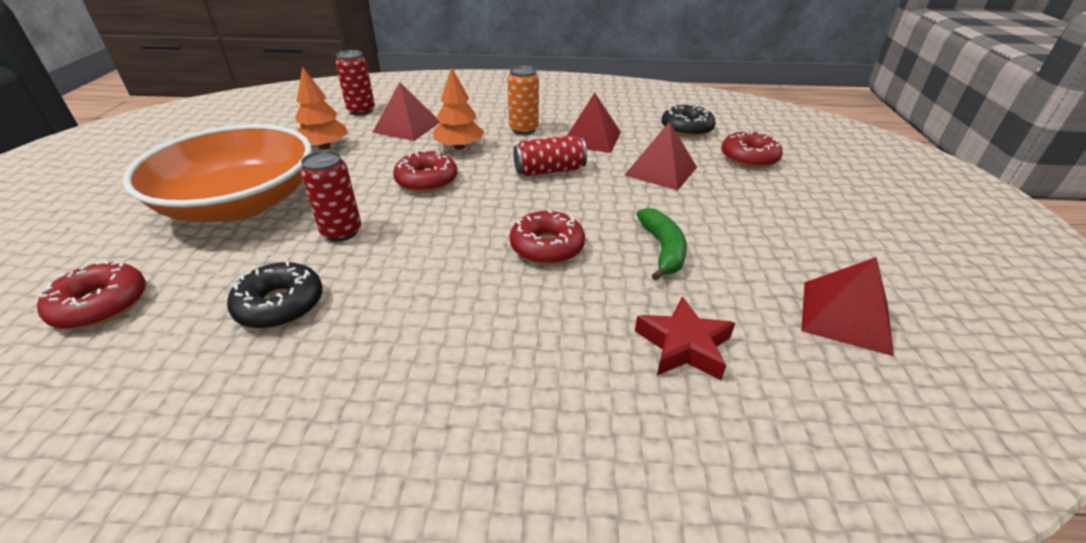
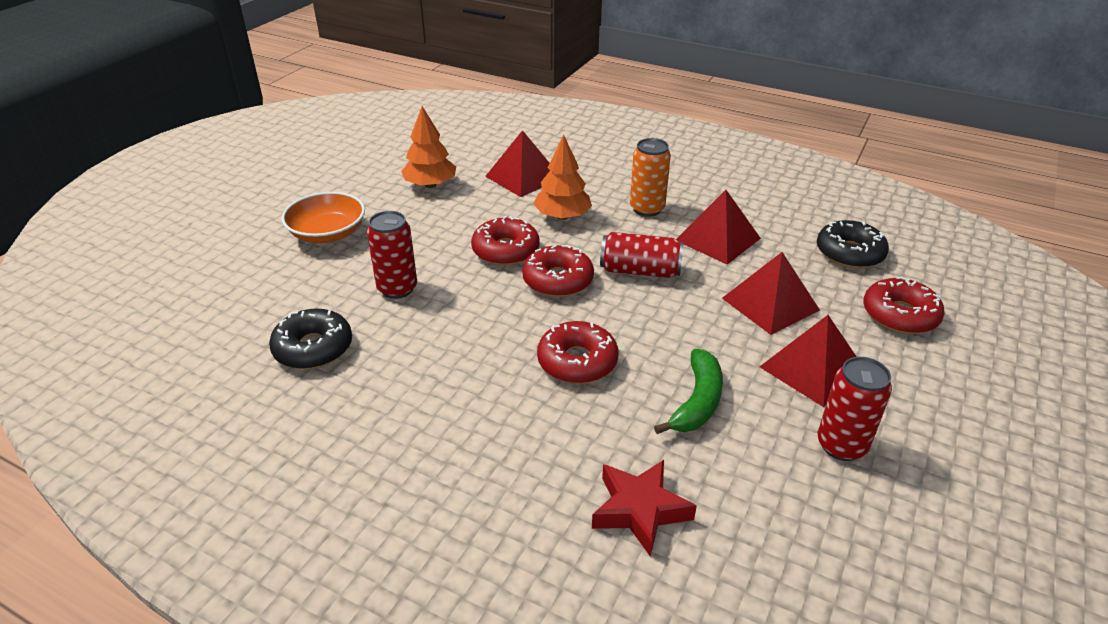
camera: 25 degrees right, 0 degrees up
(101, 305) = (187, 306): red donut -> red donut (558, 280)
(240, 204) = (327, 233): orange bowl -> orange bowl, size x0.51
(361, 111) = (488, 145): red can -> red can (841, 445)
(845, 316) = (845, 543): red pyramid -> red pyramid (812, 369)

